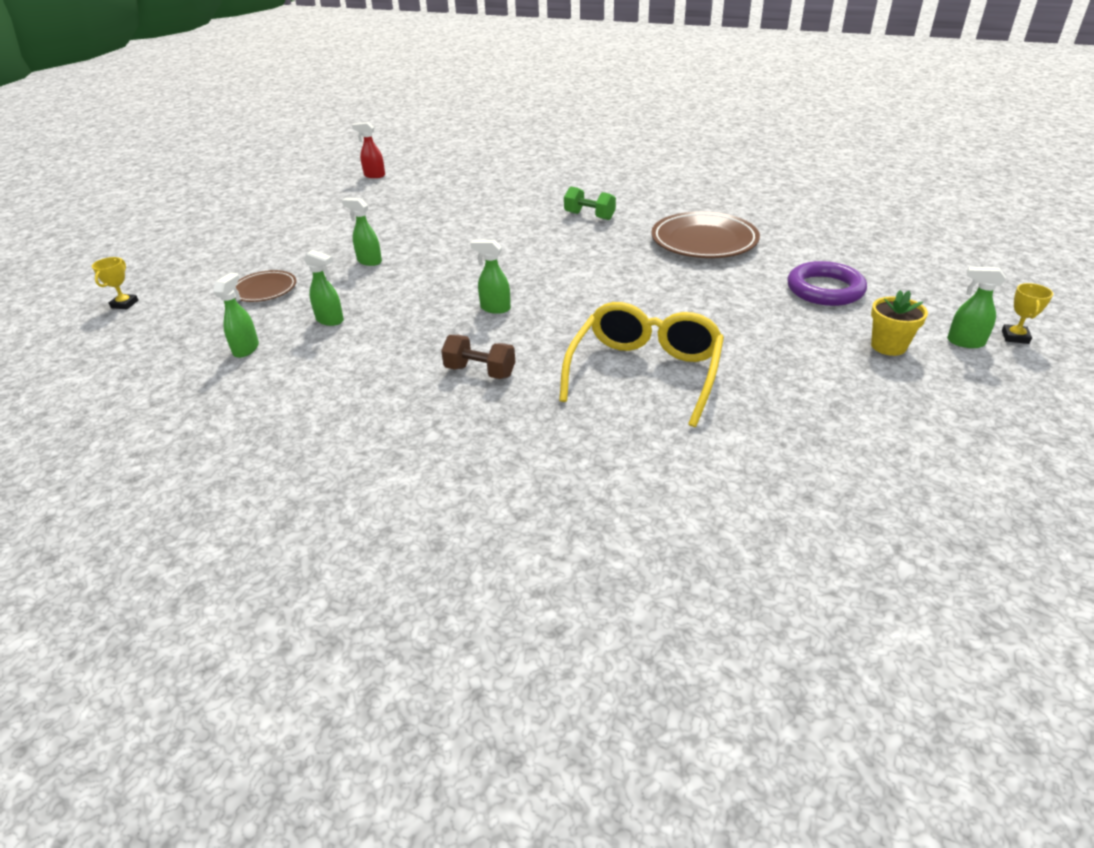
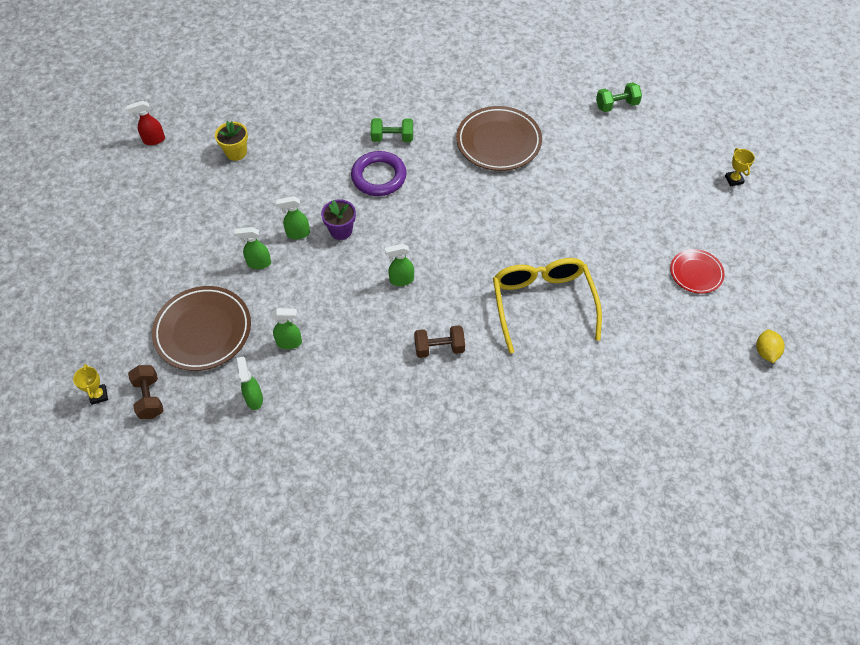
camera: 30 degrees left, 20 degrees up
(160, 319) = (149, 398): none -> brown dumbbell
(264, 290) = (203, 331): brown plate -> brown plate, size x1.77
(472, 260) = (341, 230): none -> purple flower pot
(825, 289) = (607, 171): purple ring -> purple ring (379, 177)
(876, 245) = (616, 105): none -> green dumbbell
(888, 346) = (669, 218): yellow flower pot -> yellow flower pot (236, 152)
(896, 407) = (696, 273): none -> red plate
(964, 342) = (709, 196): green spray bottle -> green spray bottle (297, 234)
(973, 529) = (766, 352): none -> yellow lemon

